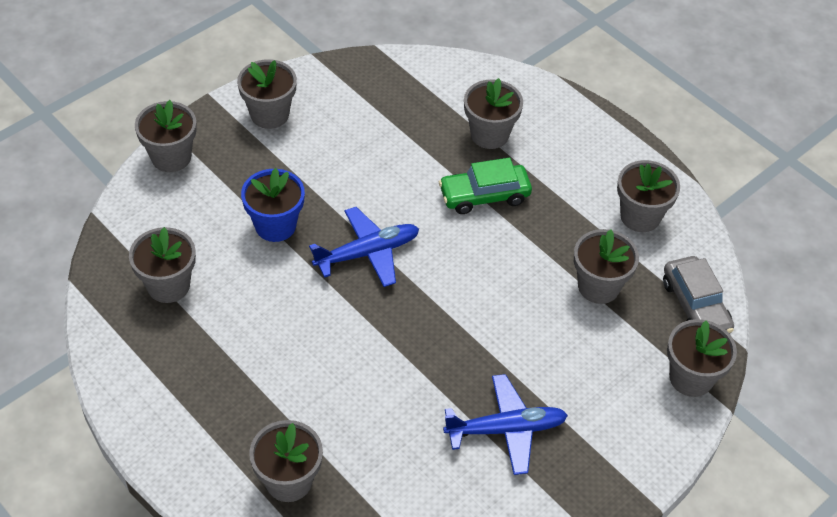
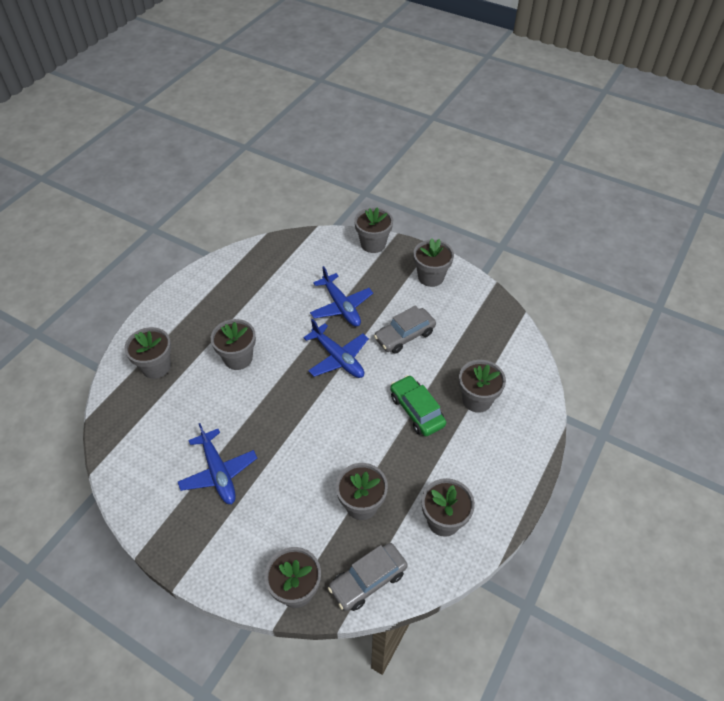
camera: 75 degrees right, 0 degrees up
(168, 285) = (277, 272): grey flower pot -> grey flower pot (238, 358)
(275, 225) = (341, 306): blue flower pot -> blue plane
(360, 172) = (404, 336): none -> grey car

